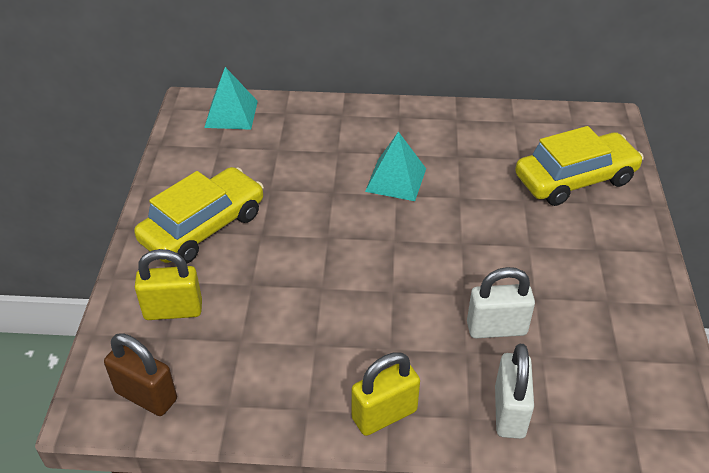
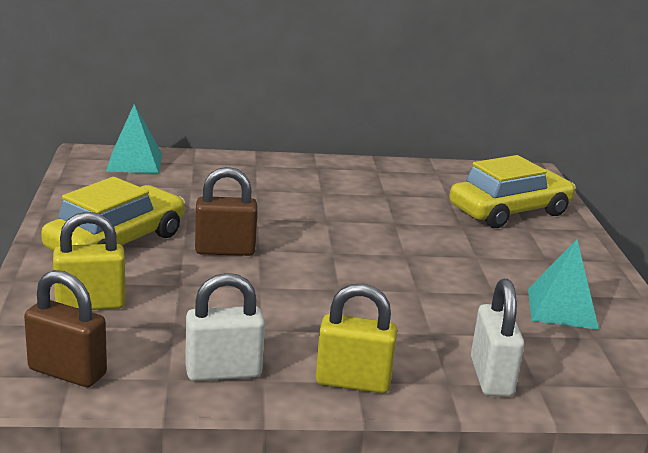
camera: 10 degrees left, 20 degrees down
(297, 238) = (225, 250): none -> brown padlock
(384, 414) = (353, 382): yellow padlock -> yellow padlock turned 45 degrees clockwise
(396, 180) = (324, 210): turquoise pyramid -> turquoise pyramid (562, 308)
(496, 328) = (459, 315): white padlock -> white padlock (223, 372)

